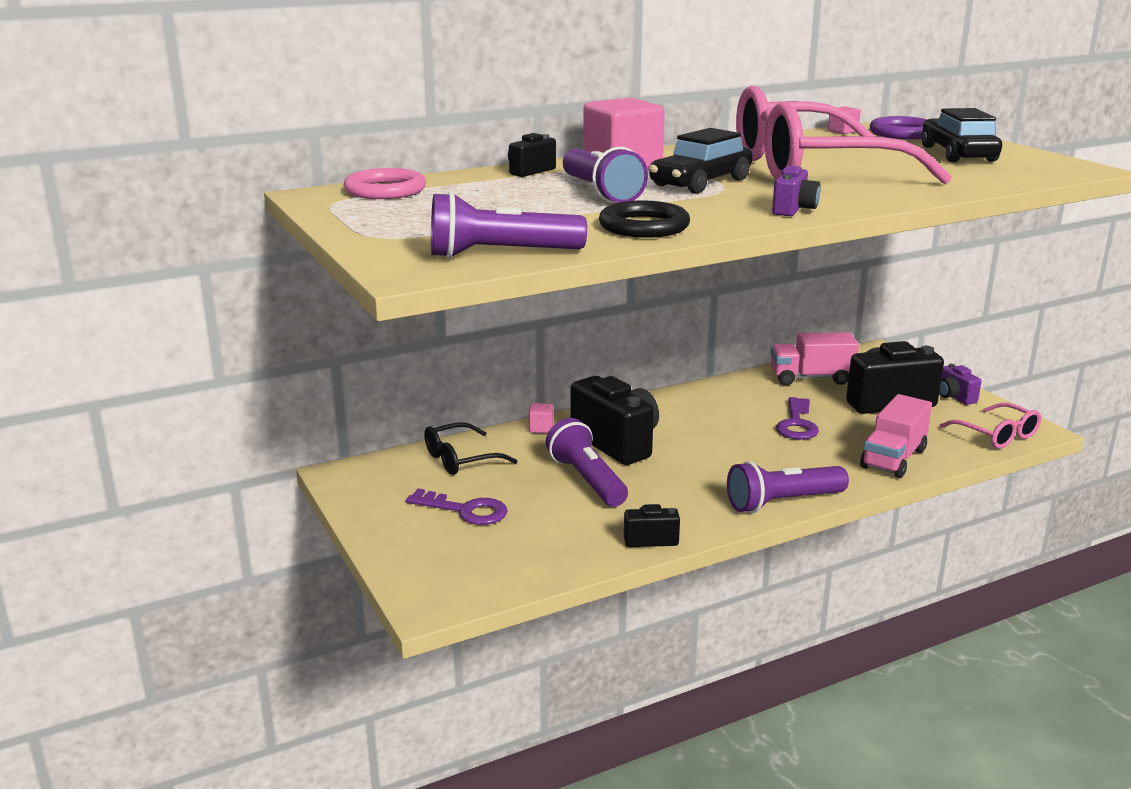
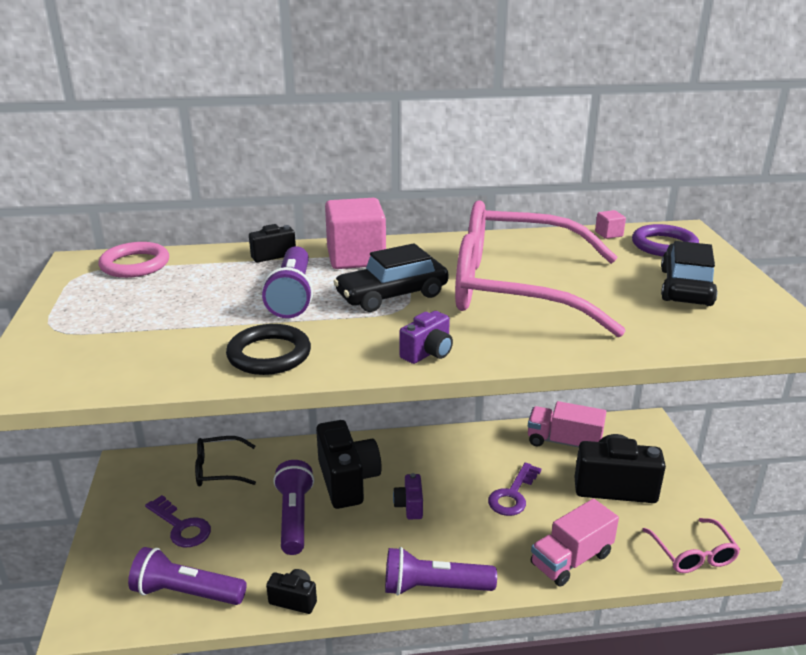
camera: 20 degrees right, 5 degrees up
(500, 254) = (109, 374): purple flashlight -> purple flashlight (186, 592)
(541, 428) = (301, 450): pink cube -> none
(954, 397) = (683, 495): purple camera -> purple camera (409, 506)

